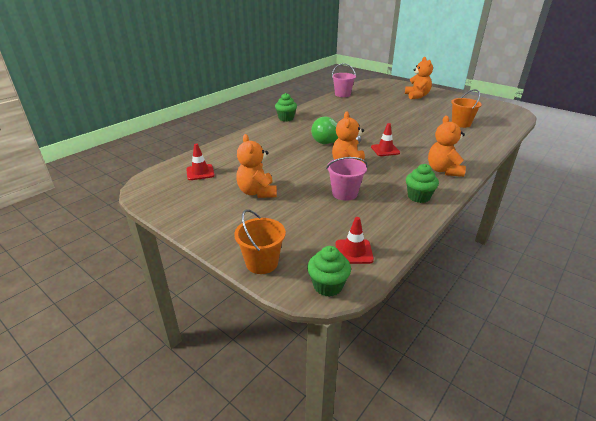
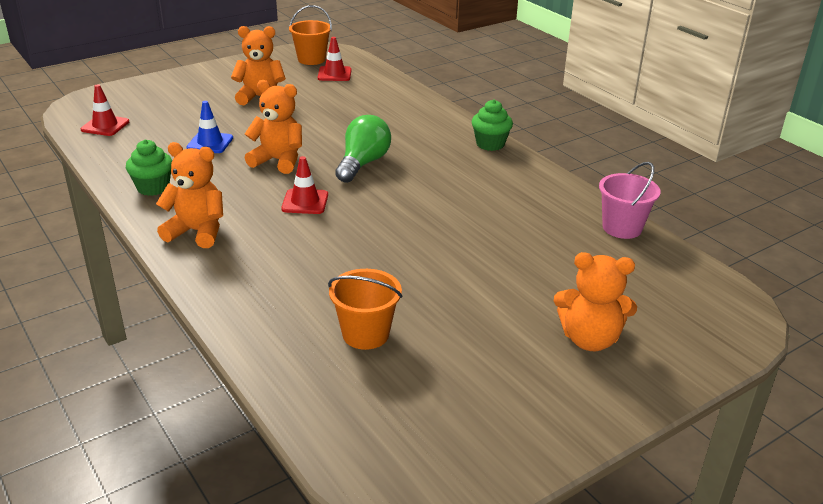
camera: 105 degrees right, 0 degrees up
(262, 263) = (139, 87): orange bucket -> orange bucket (311, 59)
(328, 286) = (79, 107): green cupcake -> none
(344, 193) = (210, 143): pink bucket -> blue traffic cone

